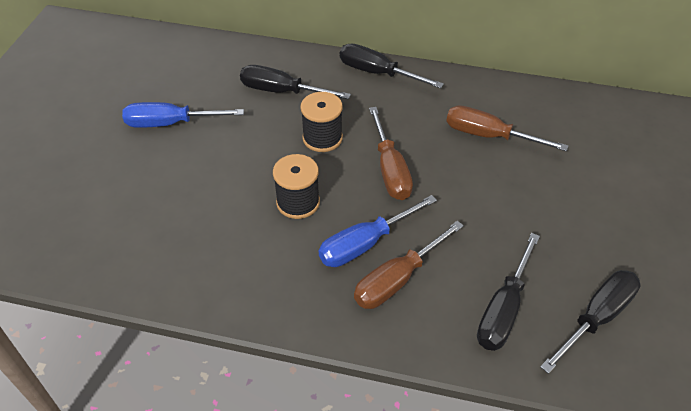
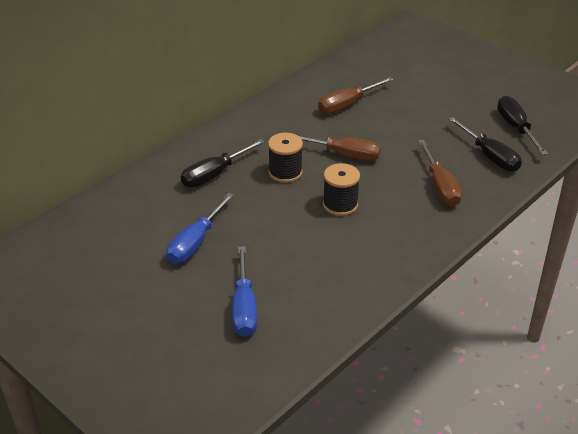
camera: 60 degrees left, 10 degrees down
(365, 244) = (401, 188): blue screwdriver -> blue screwdriver (244, 307)
(377, 73) = (240, 124): black screwdriver -> none

